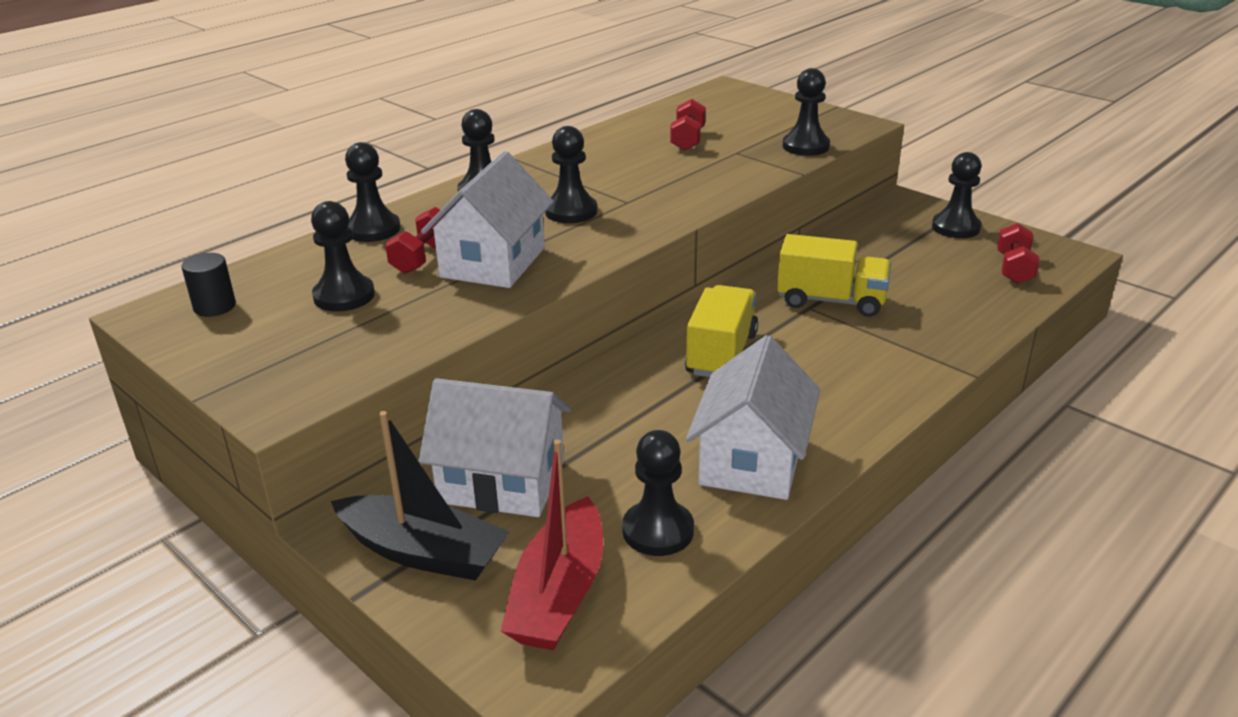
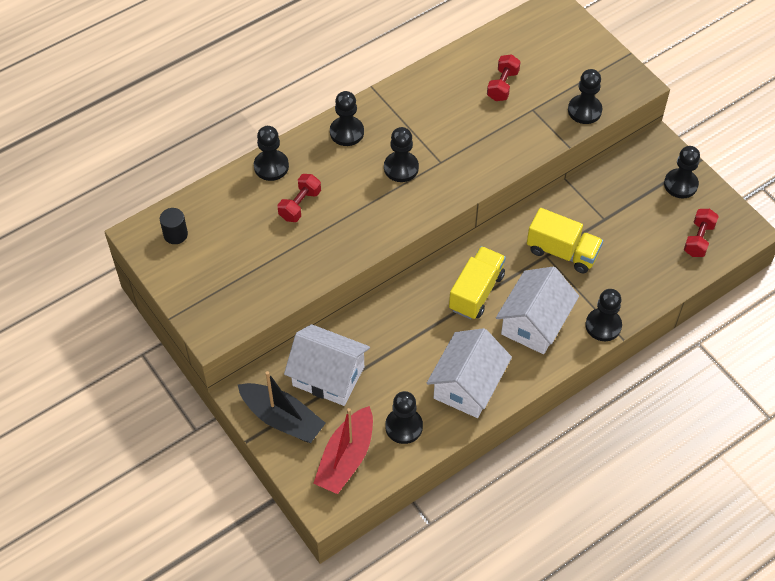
camera: 10 degrees right, 25 degrees up
(344, 296) = (250, 237): black pawn -> black pawn (603, 325)
(493, 262) = (342, 218): white house -> white house (534, 323)

